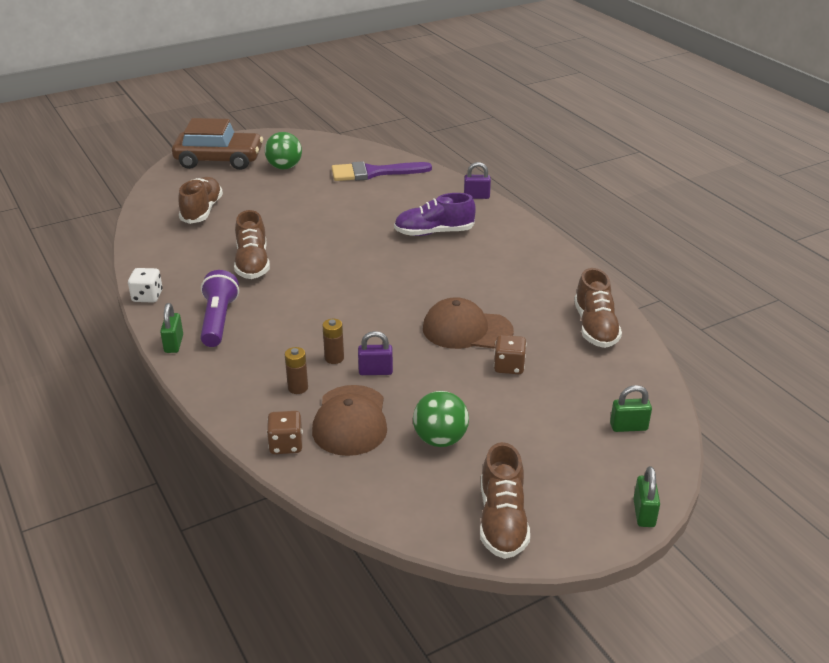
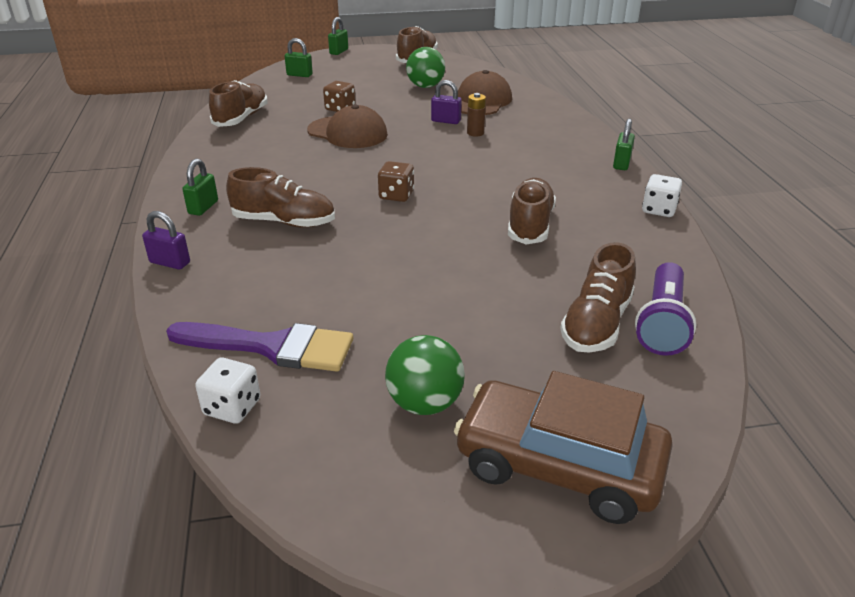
camera: 160 degrees left, 0 degrees up
(218, 320) = (577, 175): purple flashlight -> purple flashlight (662, 323)
(286, 445) = (532, 98): brown dice -> brown dice (396, 195)
(298, 388) = (513, 121): brown battery -> none
(370, 152) = (232, 407): none -> white dice
(434, 232) = (284, 222): purple shoe -> brown shoe
(503, 232) = (203, 207): none -> green padlock

